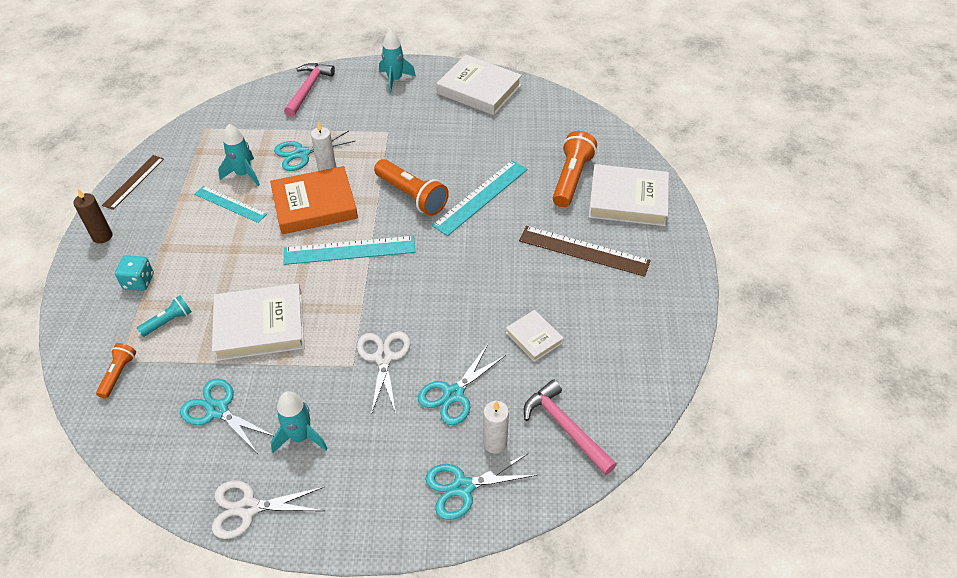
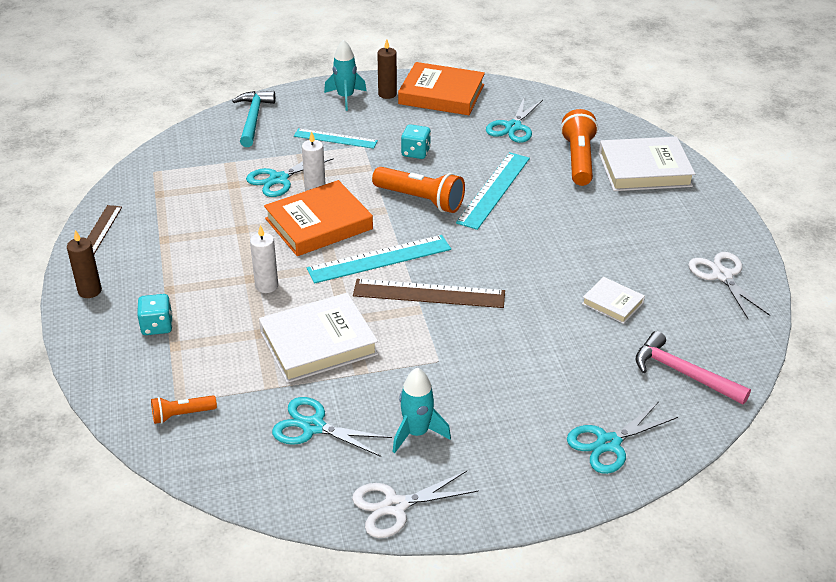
camera: 15 degrees left, 10 degrees down
(118, 374) = (182, 415): orange flashlight -> orange flashlight turned 105 degrees counterclockwise
(168, 321) = (212, 357): turquoise flashlight -> none
(230, 204) = (223, 238): turquoise ruler -> turquoise ruler (335, 138)
(243, 174) = (223, 208): turquoise rocket -> none
(308, 89) = (253, 118): pink hammer -> turquoise hammer
(384, 358) = (467, 348): white scissors -> white scissors (722, 276)
(429, 146) = (415, 152): none -> turquoise dice
(432, 82) = (387, 94): none -> brown candle
(453, 394) = (556, 366): turquoise scissors -> turquoise scissors (513, 127)
(479, 89) = (441, 94): white book -> orange book
(495, 443) = (620, 400): white candle -> white candle (266, 286)
(583, 251) = (623, 220): brown ruler -> brown ruler (429, 294)

